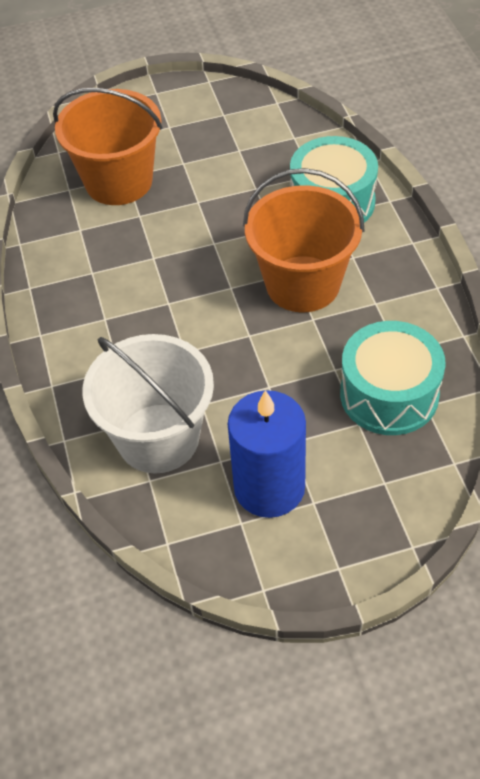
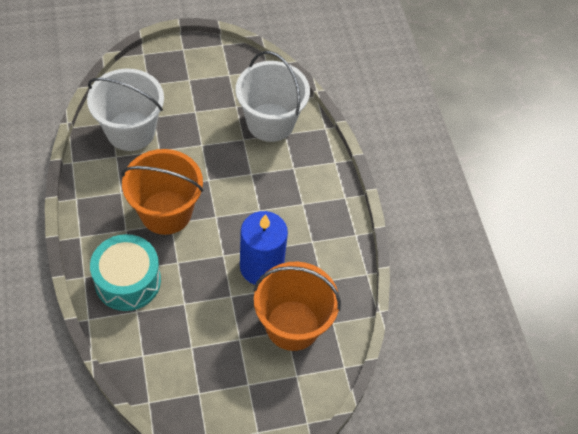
camera: 175 degrees right, 5 degrees up
(269, 487) = (211, 89): blue candle -> blue candle (261, 267)
(389, 394) = (131, 131): turquoise drum -> white bucket

